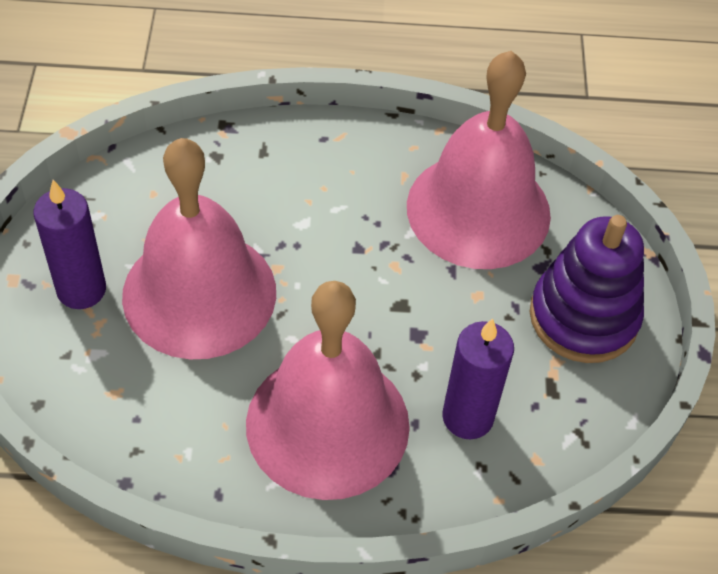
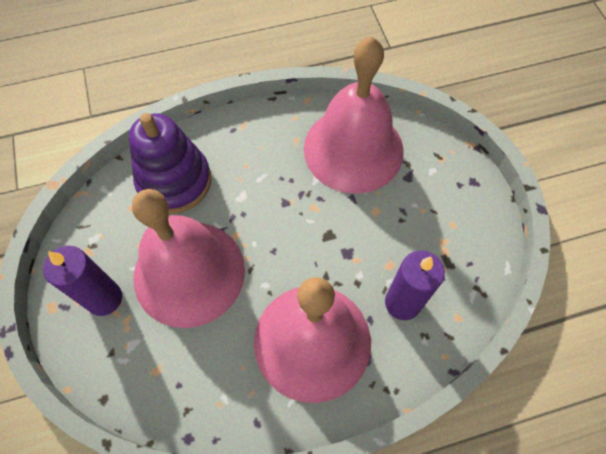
camera: 15 degrees left, 10 degrees up
(583, 317) = (448, 204): purple stacking toy -> purple stacking toy (174, 181)

